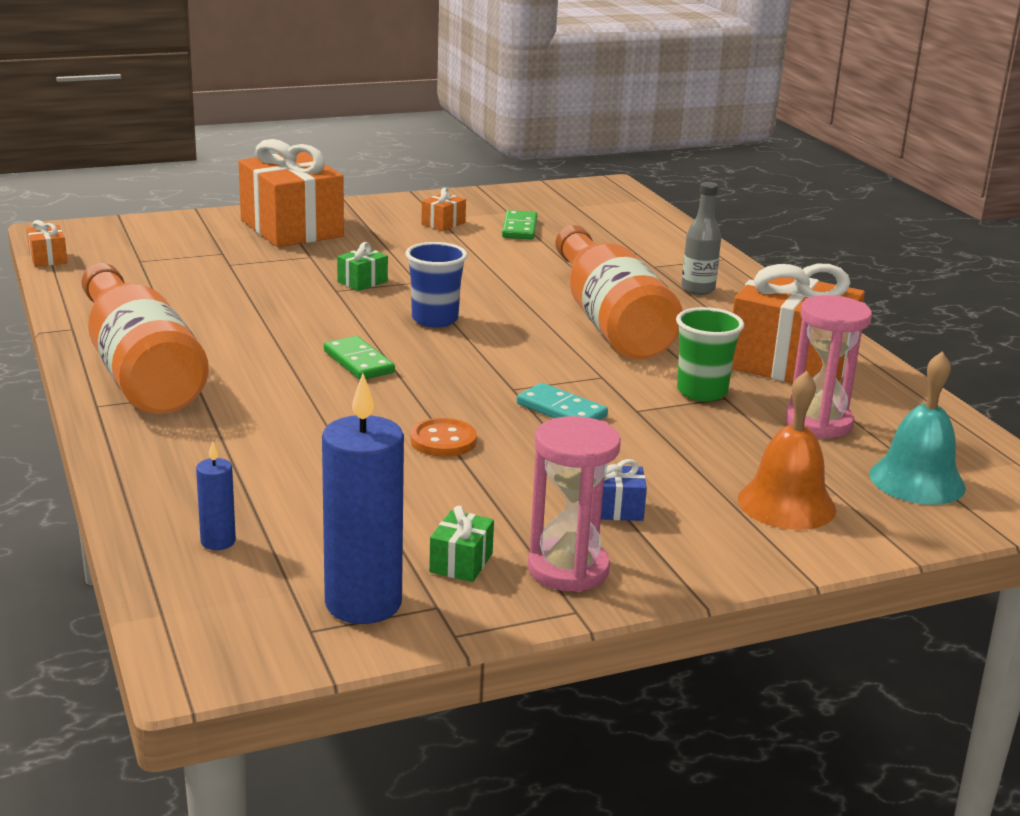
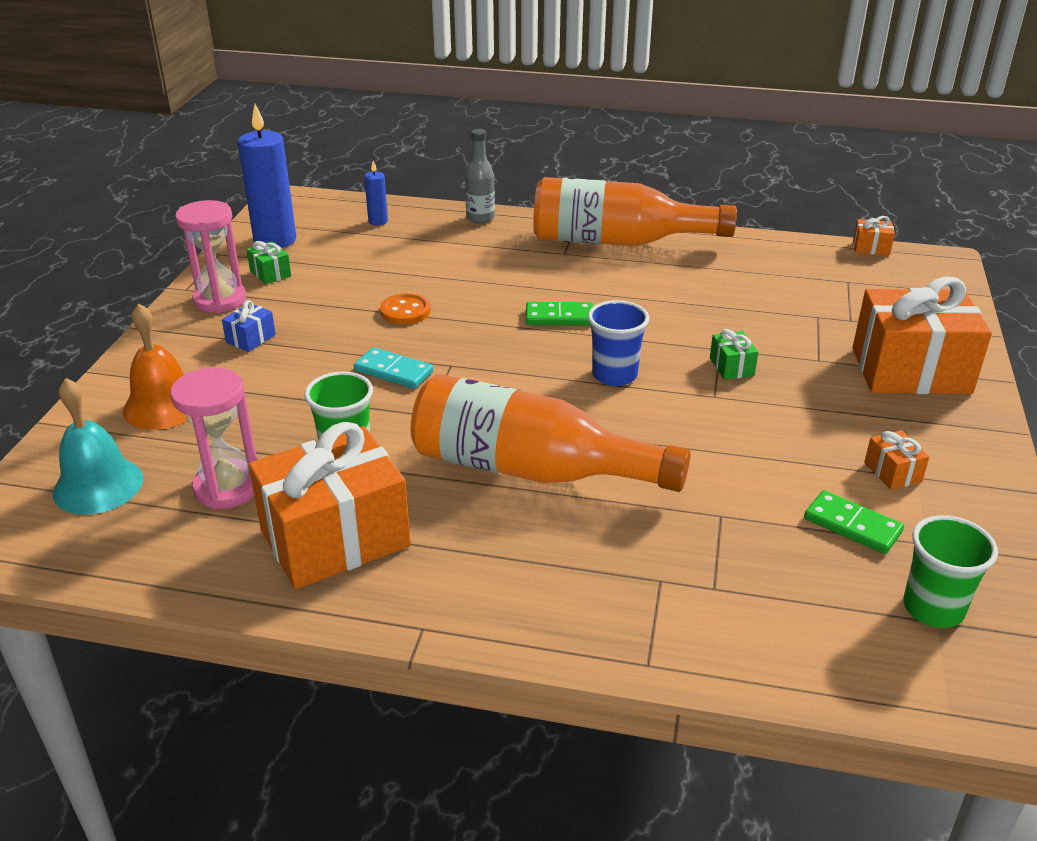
camera: 125 degrees right, 10 degrees up
(561, 410) = (393, 371): turquoise domino -> turquoise domino turned 45 degrees clockwise
(567, 207) = (933, 609): none -> green cup
(698, 289) = (563, 577): grey bottle -> grey bottle (480, 218)

